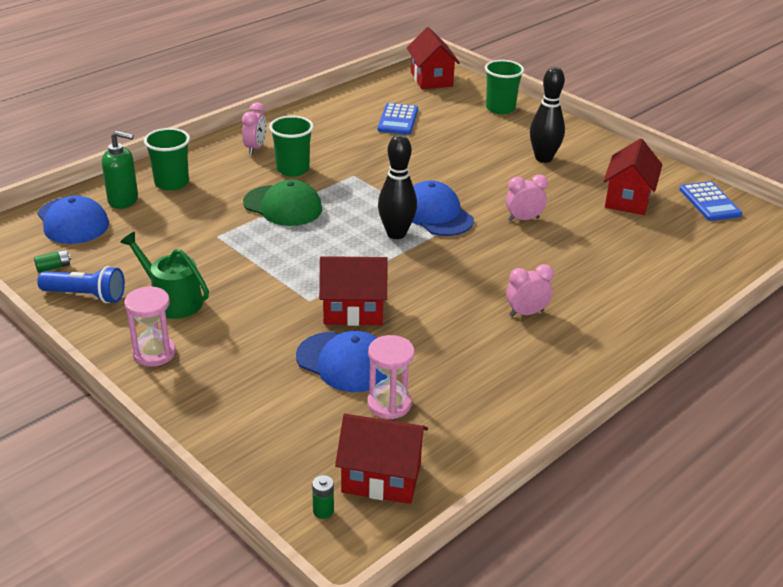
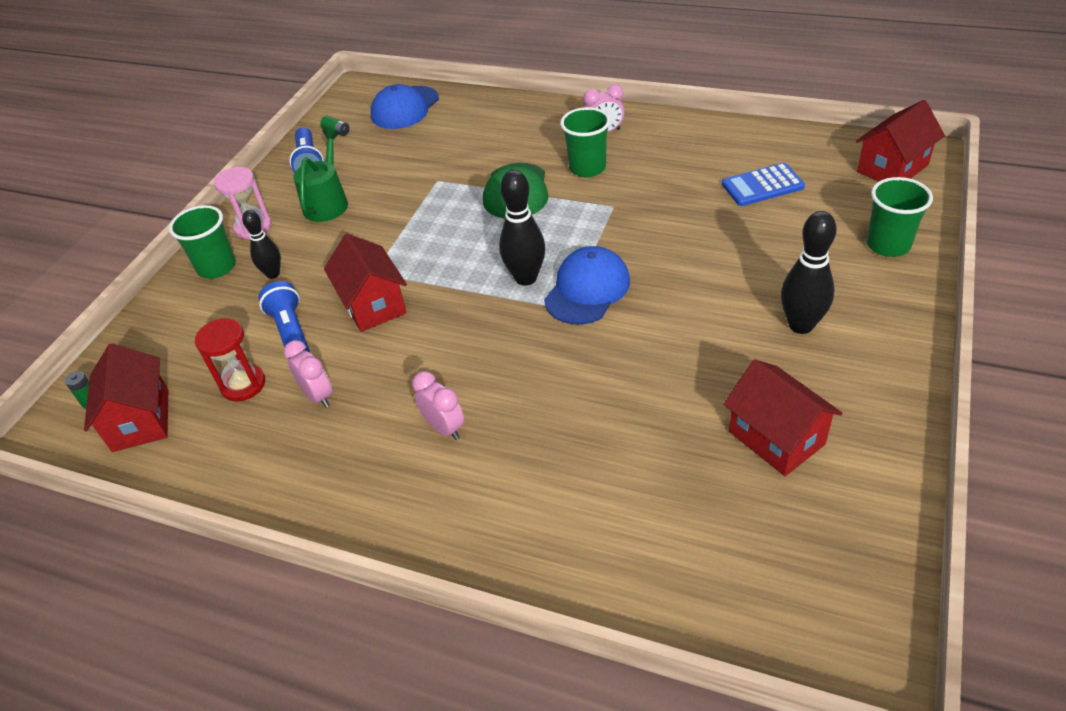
camera: 70 degrees right, 10 degrees up
(123, 200) = (454, 113): green soap dispenser -> none
(171, 183) = (501, 121): green cup -> green cup (217, 267)
(247, 356) = (273, 274): none -> black bowling pin
(344, 362) = (291, 332): blue cap -> blue flashlight
(389, 404) = (243, 384): pink hourglass -> red hourglass
(523, 219) = (637, 358): pink clock -> pink clock (318, 396)
(628, 199) = (776, 438): red house -> red house turned 60 degrees clockwise
(710, 202) = (858, 532): blue calculator -> none

